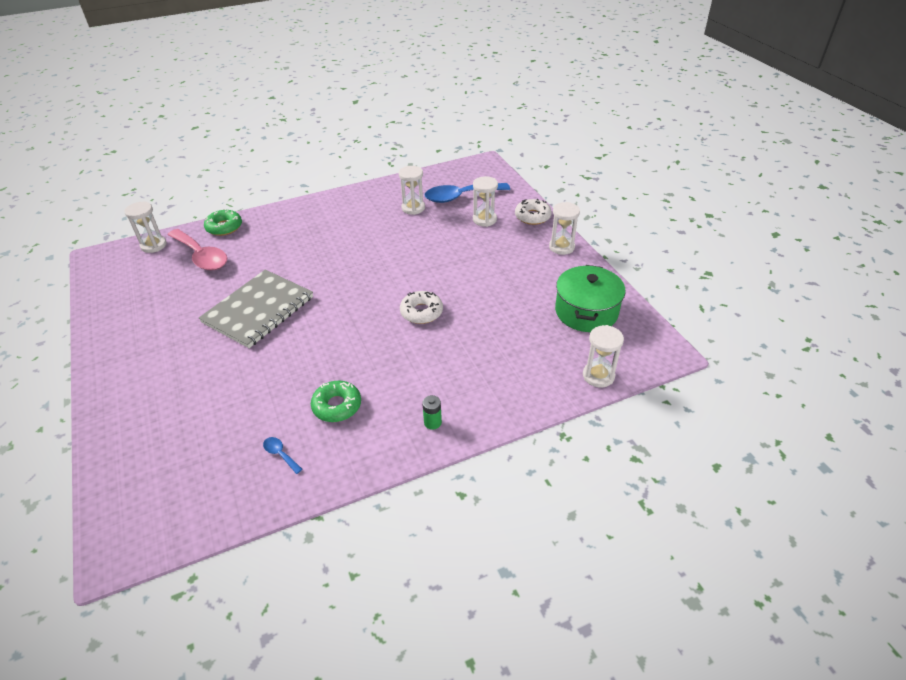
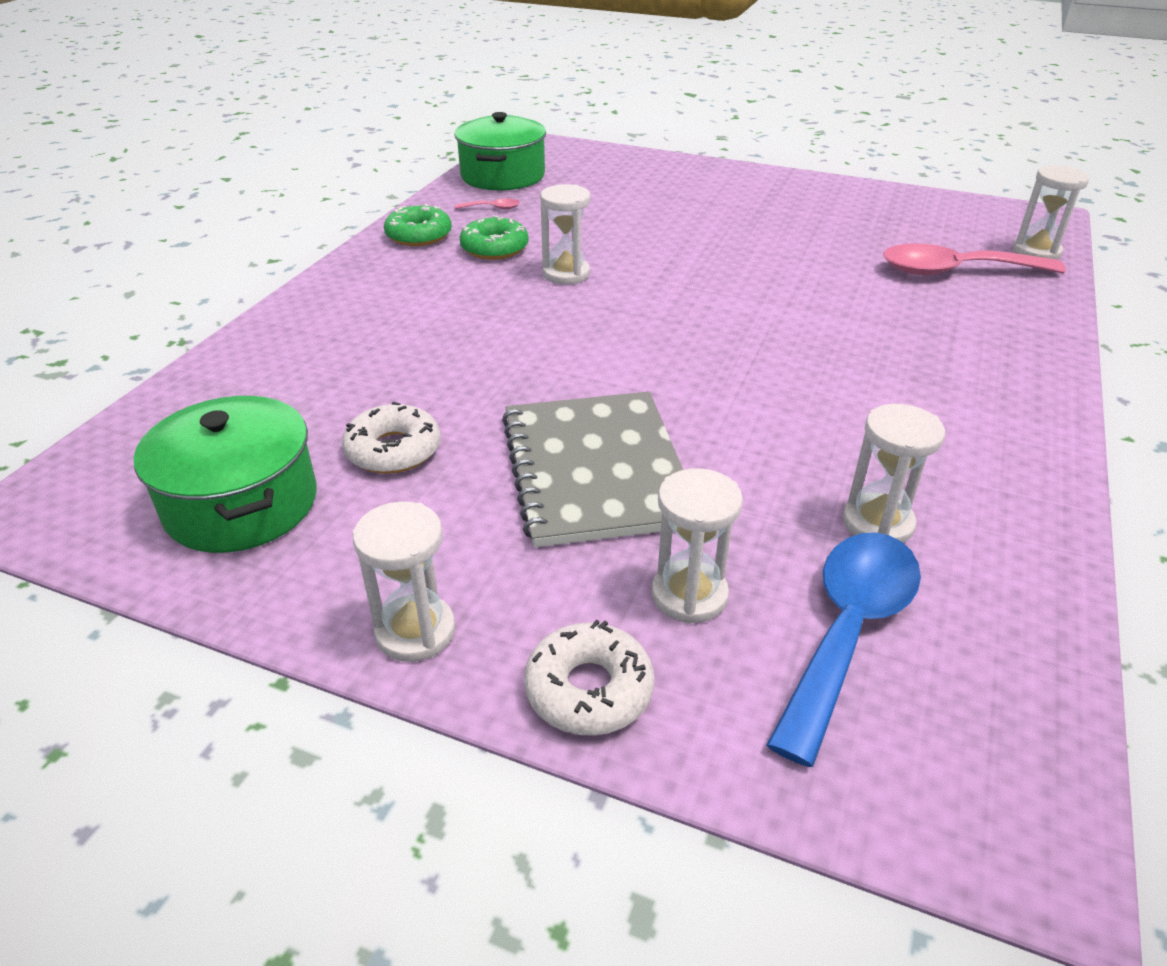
camera: 135 degrees right, 5 degrees down
(213, 499) = (502, 176): none -> green pot
(224, 227) = (1038, 310): green donut -> green donut (419, 235)
(258, 310) = (749, 266): grey notebook -> grey notebook (596, 470)
(280, 454) = (492, 208): blue spoon -> pink spoon
(421, 312) = (539, 361): white donut -> white donut (393, 450)
(432, 422) = (365, 280): green battery -> none
(598, 376) = (158, 416): white hourglass -> white hourglass (566, 274)

